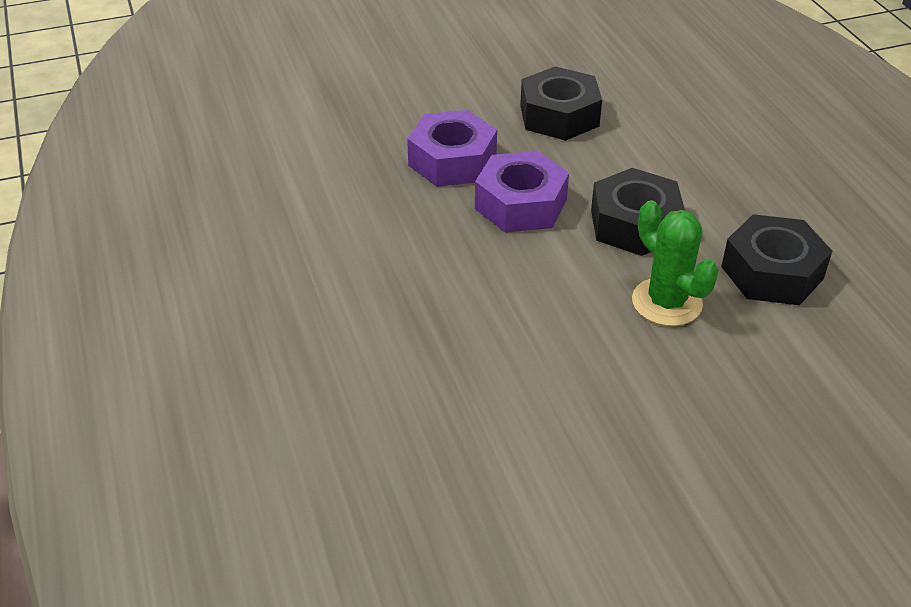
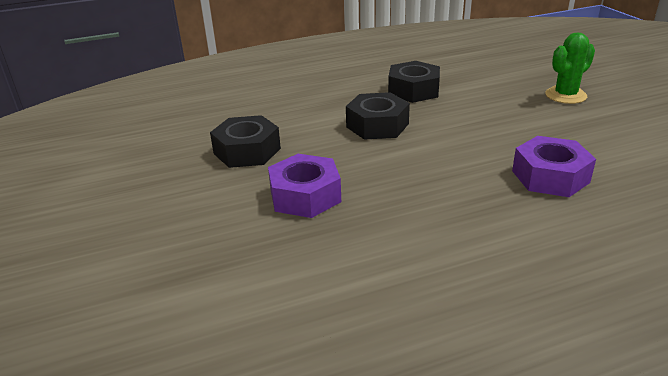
camera: 90 degrees left, 10 degrees down
(521, 204) = (361, 164): purple nut -> purple nut (550, 176)
(666, 302) = (450, 117): green cactus -> green cactus (565, 95)

